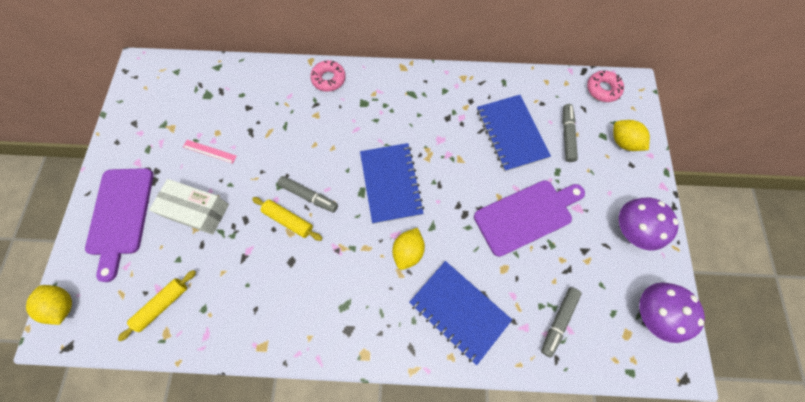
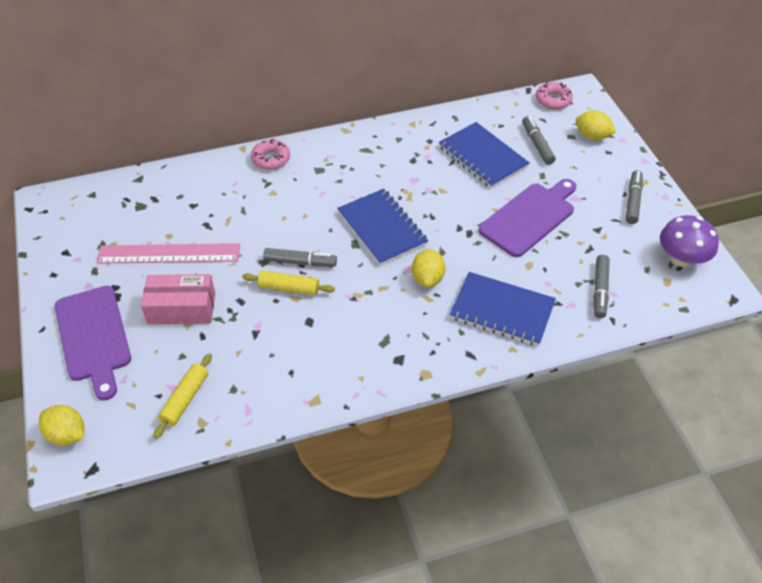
camera: 20 degrees left, 20 degrees down
(197, 210) = (182, 308): white box -> pink box
(209, 151) = (169, 254): pink ruler -> pink ruler, size x2.15
(632, 229) = (633, 201): purple mushroom -> grey marker

